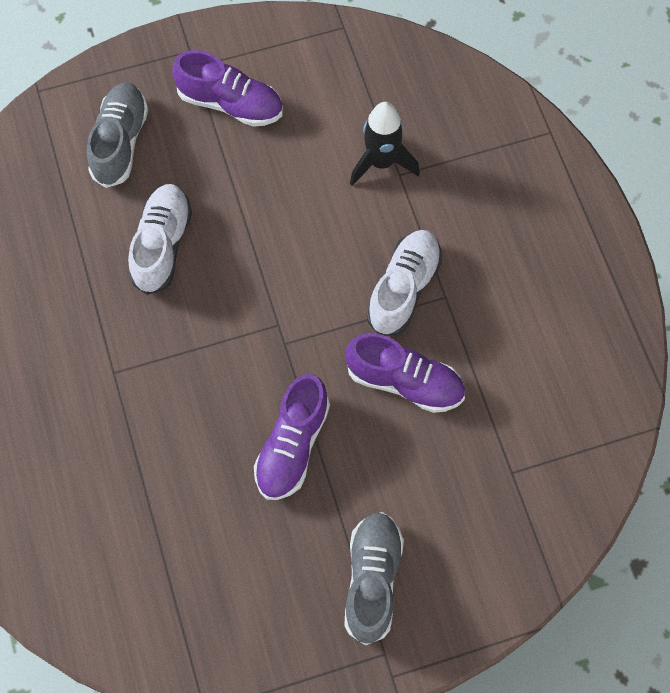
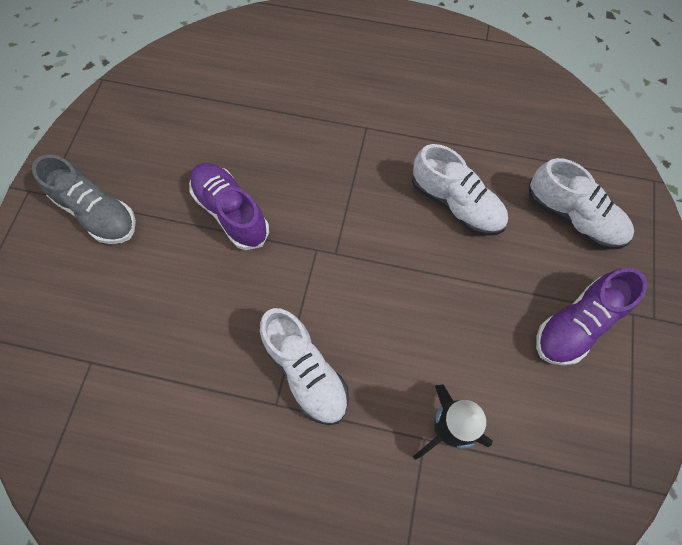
camera: 120 degrees right, 0 degrees up
(120, 142) = (573, 217): grey shoe -> white shoe
(405, 382) = (223, 322): purple shoe -> none

